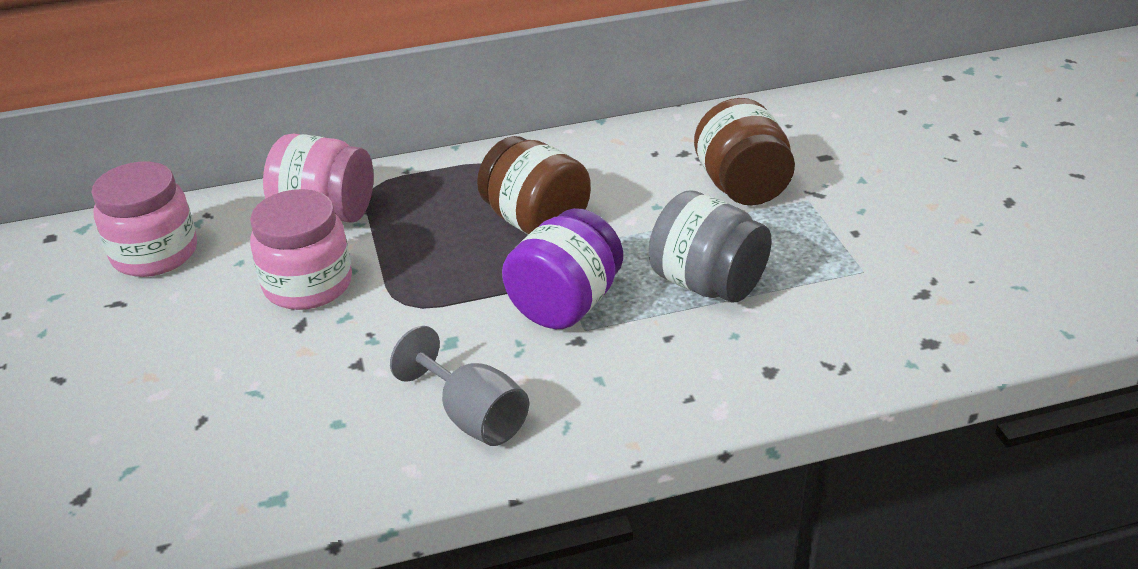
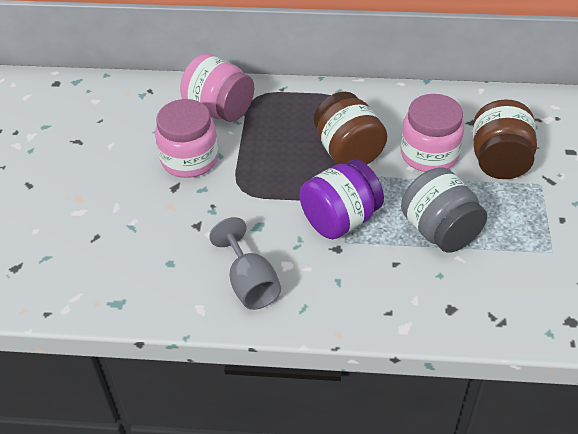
camera: 20 degrees right, 10 degrees up
(155, 254) = (110, 111): pink jar -> pink jar (429, 154)

